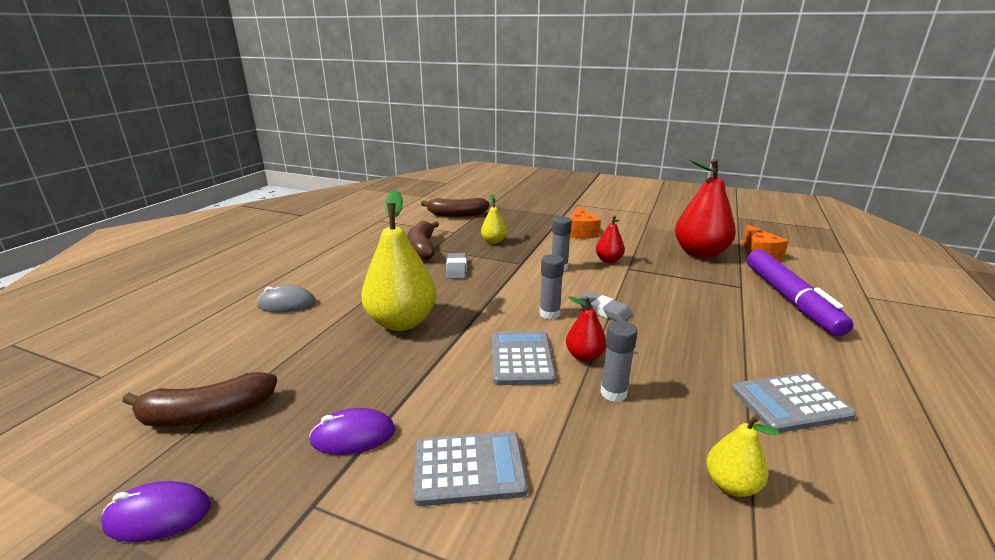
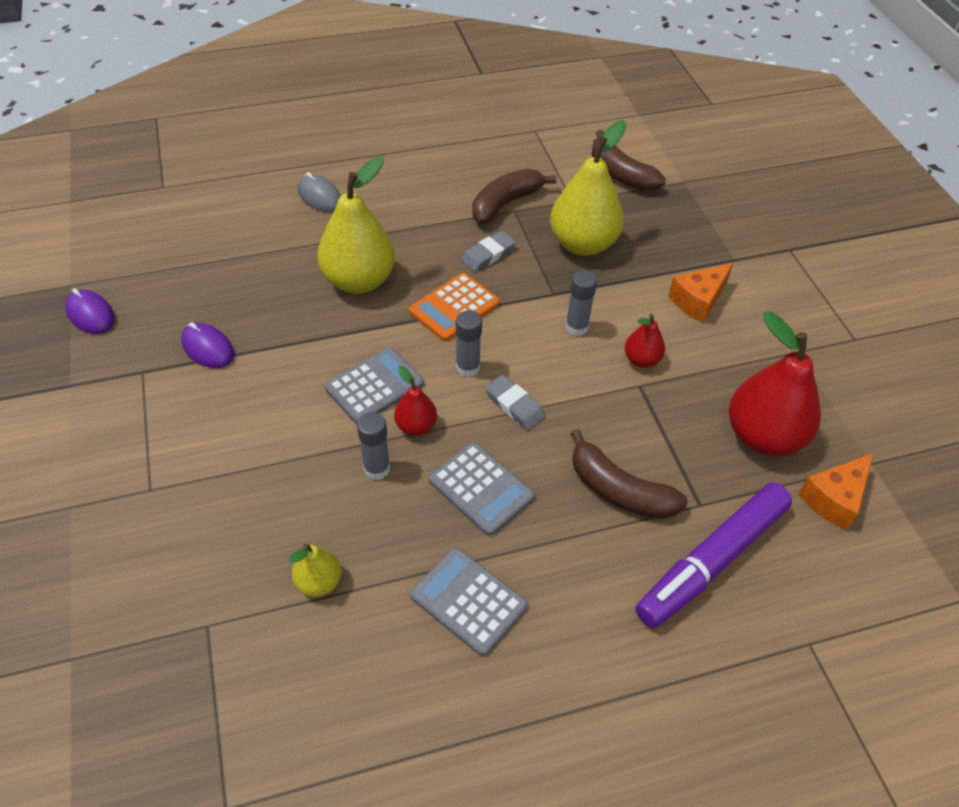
camera: 50 degrees right, 25 degrees up
(206, 414) = (171, 265): brown banana -> brown banana (618, 490)
(469, 468) = (224, 425): grey calculator -> grey calculator (481, 489)
(486, 297) = (454, 307): none -> orange calculator
(494, 241) = (583, 244): yellow pear -> yellow pear, size x2.02
(604, 310) = (514, 405): grey eraser -> grey eraser turned 45 degrees counterclockwise

